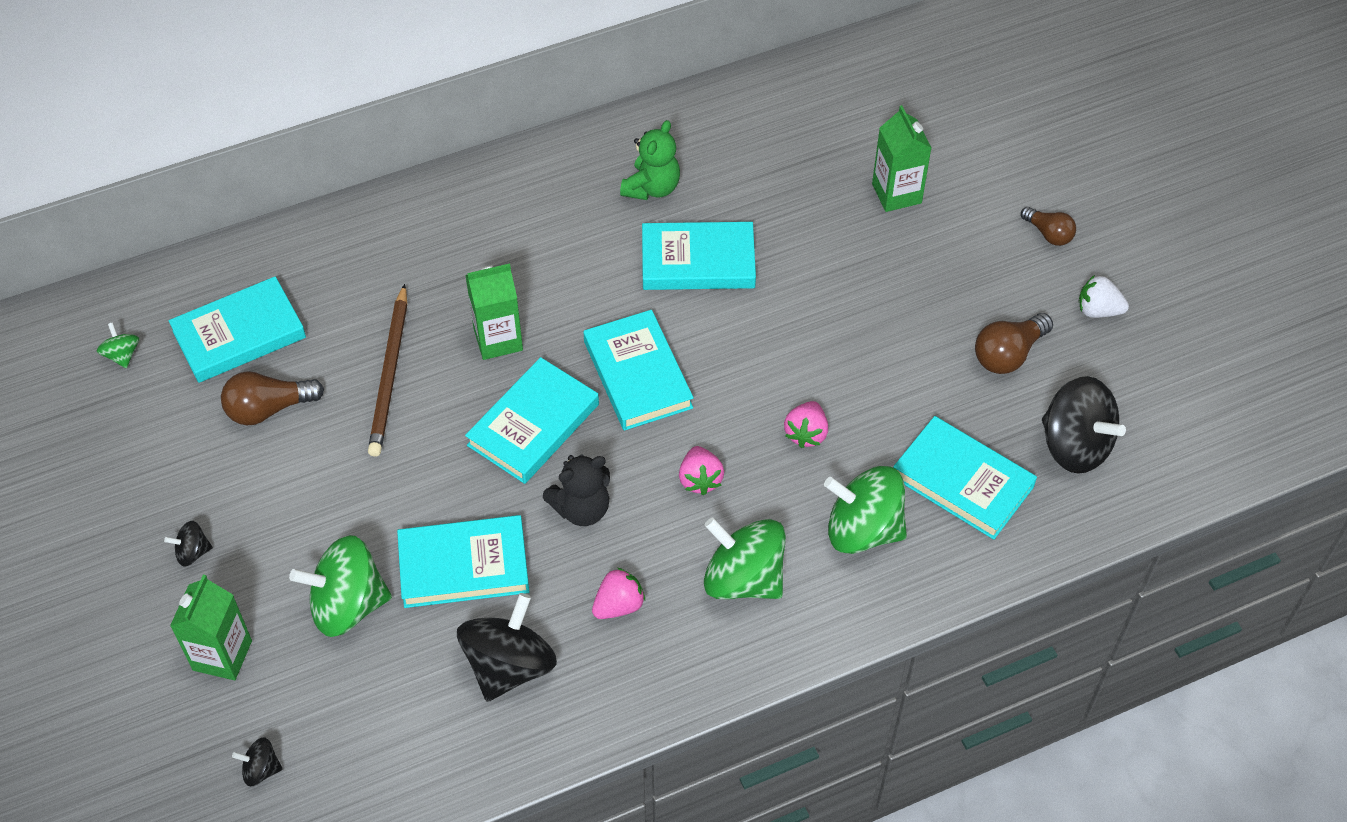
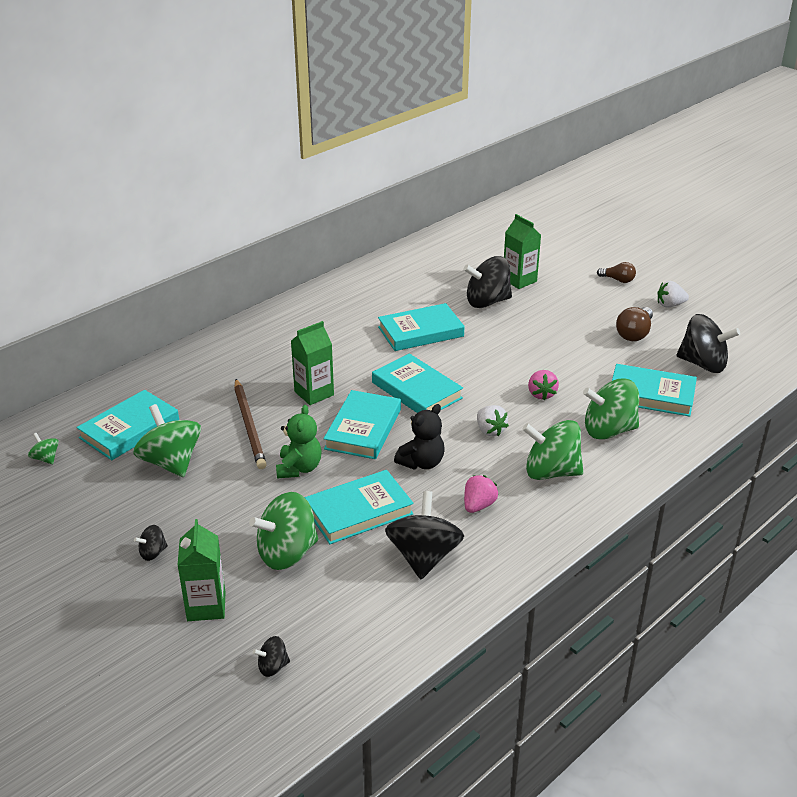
camera: 20 degrees left, 20 degrees down
(268, 409) = (171, 462): brown light bulb -> green spinning top
(652, 188) = (370, 306): green teddy bear -> green teddy bear (299, 468)
(700, 479) = (490, 430): pink strawberry -> white strawberry
(824, 226) = (487, 302): none -> black spinning top

